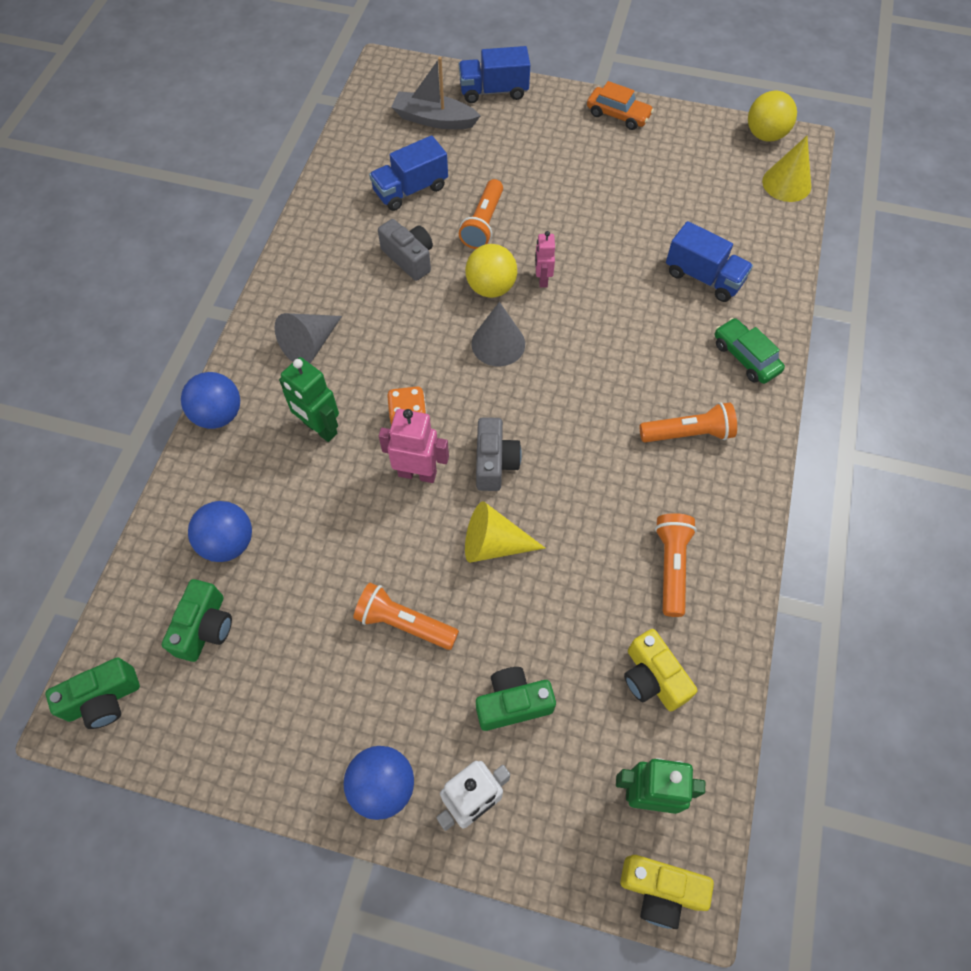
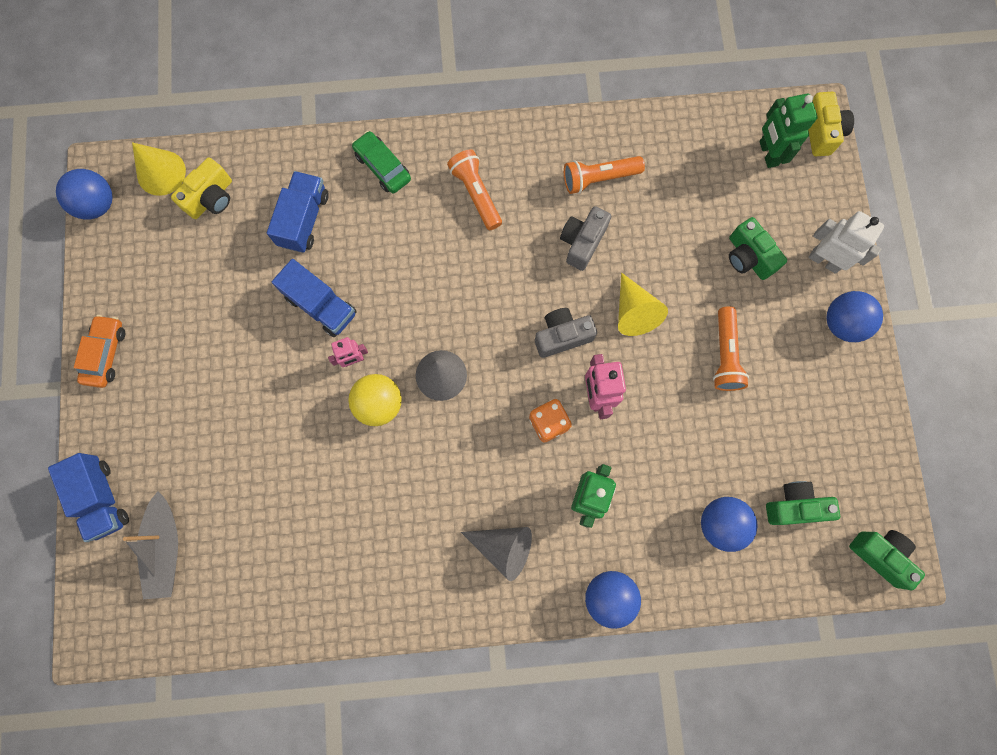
camera: 110 degrees left, 15 degrees up
(409, 258) = (369, 496): grey camera -> grey camera (582, 242)
(410, 189) = (277, 532): blue truck -> blue truck (321, 305)
(483, 223) = (300, 440): orange flashlight -> none
(652, 678) = (689, 170): yellow camera -> yellow camera (211, 198)
(745, 357) = (382, 167): green car -> green car turned 105 degrees clockwise
(765, 135) = (97, 204): yellow ball -> blue ball

